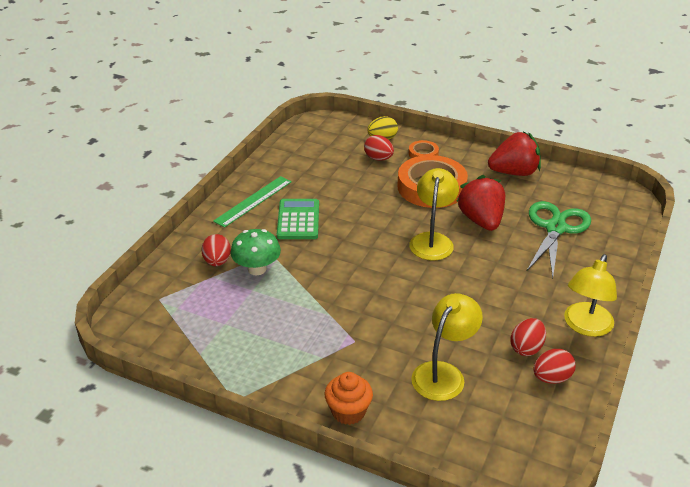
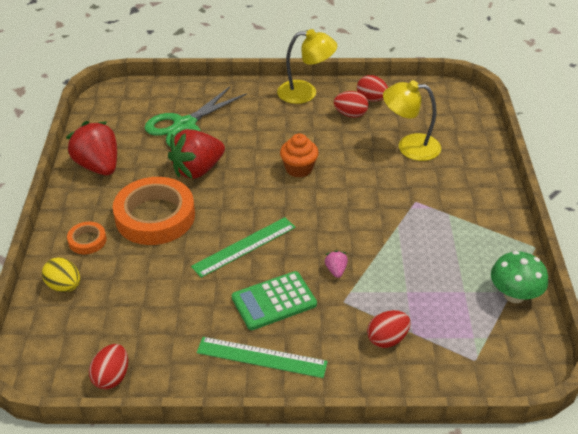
camera: 115 degrees left, 5 degrees up
(257, 269) = (375, 301): green mushroom -> green mushroom (514, 295)
(305, 260) = (336, 270): none -> pink strawberry
(348, 412) = (487, 182): orange cupcake -> orange cupcake (299, 169)
(366, 221) = (244, 246): none -> green ruler
(378, 158) = (113, 275): red egg -> red egg (112, 377)
(432, 240) = (248, 193): yellow lamp -> none
(555, 228) = (184, 125): green scissors -> green scissors turned 45 degrees counterclockwise

